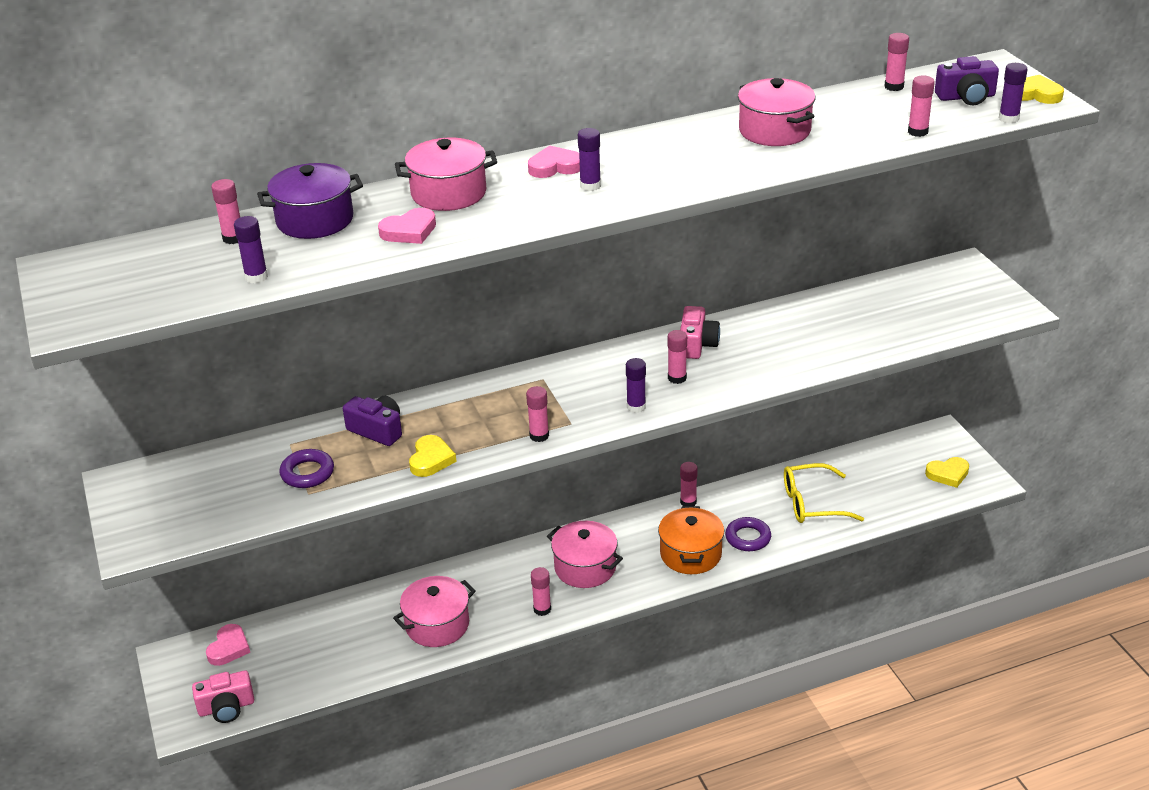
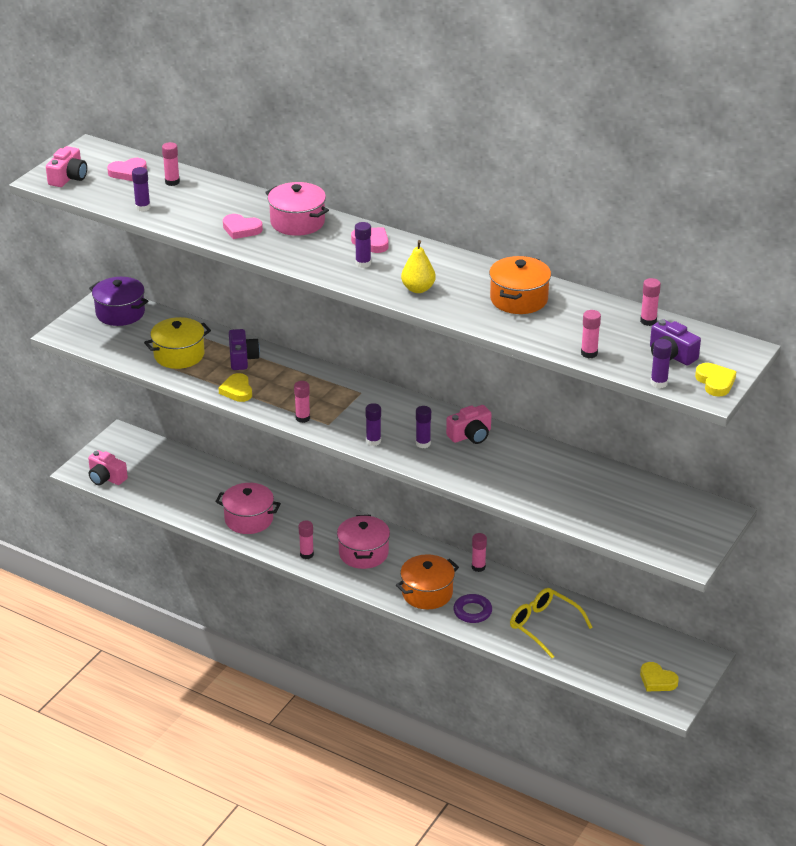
camera: 50 degrees right, 0 degrees up
(97, 305) = (68, 177): none -> pink camera
(229, 648) = (149, 452): pink heart -> pink heart (128, 172)
(307, 473) = (179, 355): purple ring -> yellow pot
(315, 220) = (218, 196): purple pot -> purple pot (120, 313)
(431, 459) = (237, 390): yellow heart -> yellow heart turned 105 degrees clockwise
(677, 378) = (423, 443): pink glue stick -> purple glue stick
(683, 174) = (418, 289): none -> yellow pear
(774, 131) = (518, 299): pink pot -> orange pot

